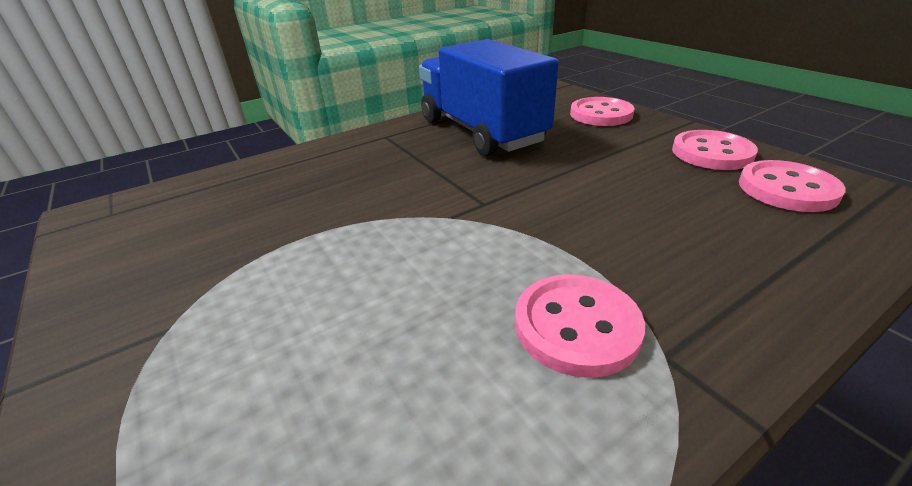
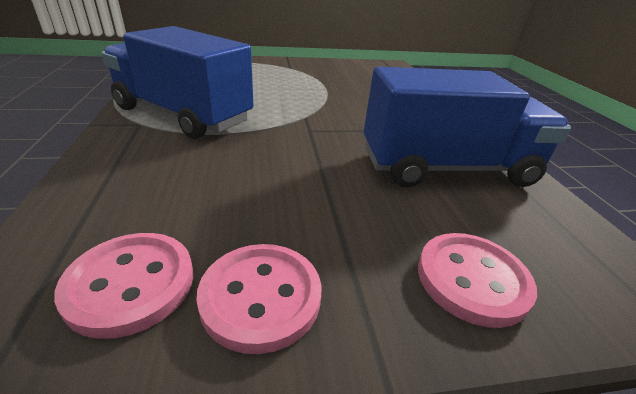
camera: 110 degrees right, 0 degrees up
(576, 326) = (183, 115): pink button -> blue truck

